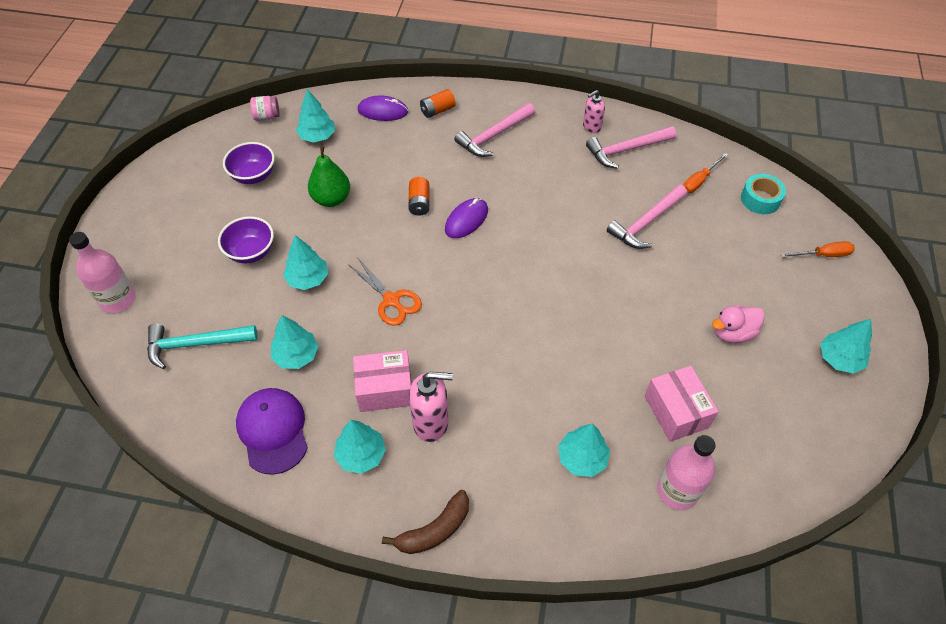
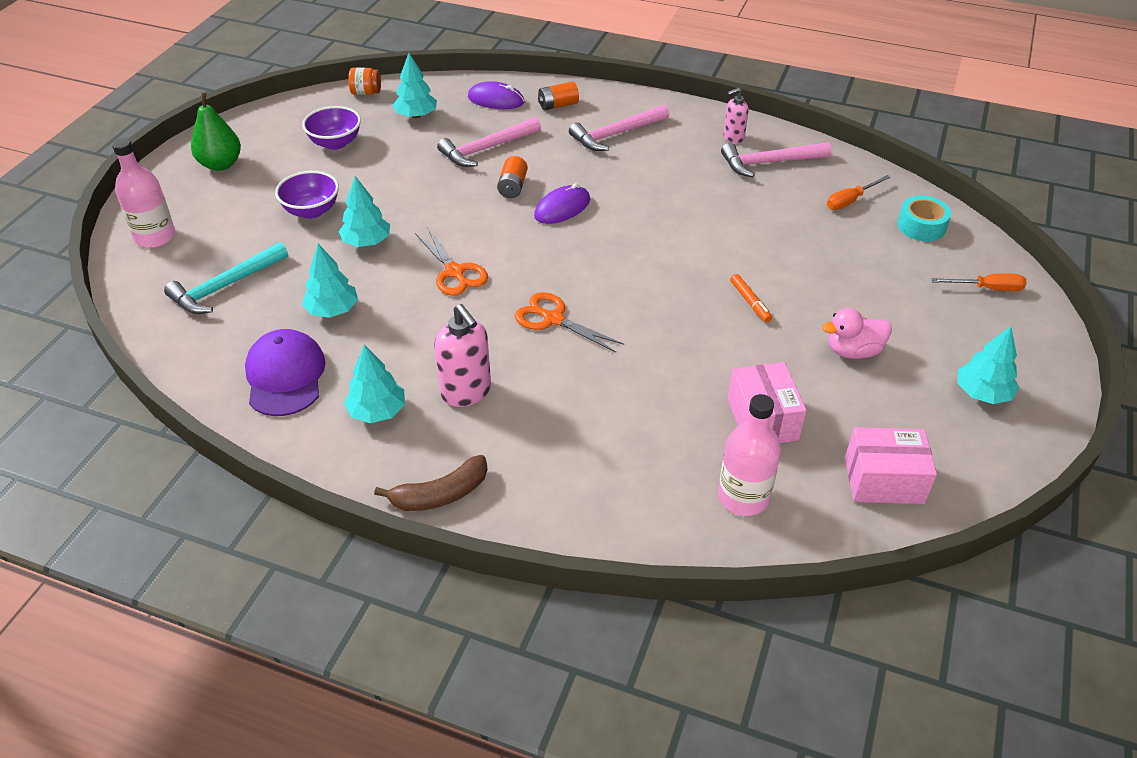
camera: 10 degrees right, 10 degrees down
(195, 344) = (225, 286): turquoise hammer -> turquoise hammer turned 45 degrees counterclockwise
(267, 117) = (366, 92): pink jar -> orange jar
(331, 199) = (415, 173): green pear -> green pear (221, 164)
(385, 389) = (422, 354): pink box -> pink box (884, 480)
(431, 423) = (466, 392): pink soap dispenser -> pink soap dispenser turned 45 degrees clockwise
(485, 337) = (553, 319): none -> orange scissors
(582, 458) = (635, 449): turquoise tree -> none
(641, 296) = (750, 302): none -> orange marker
(646, 223) = (774, 233): pink hammer -> pink hammer (486, 149)

